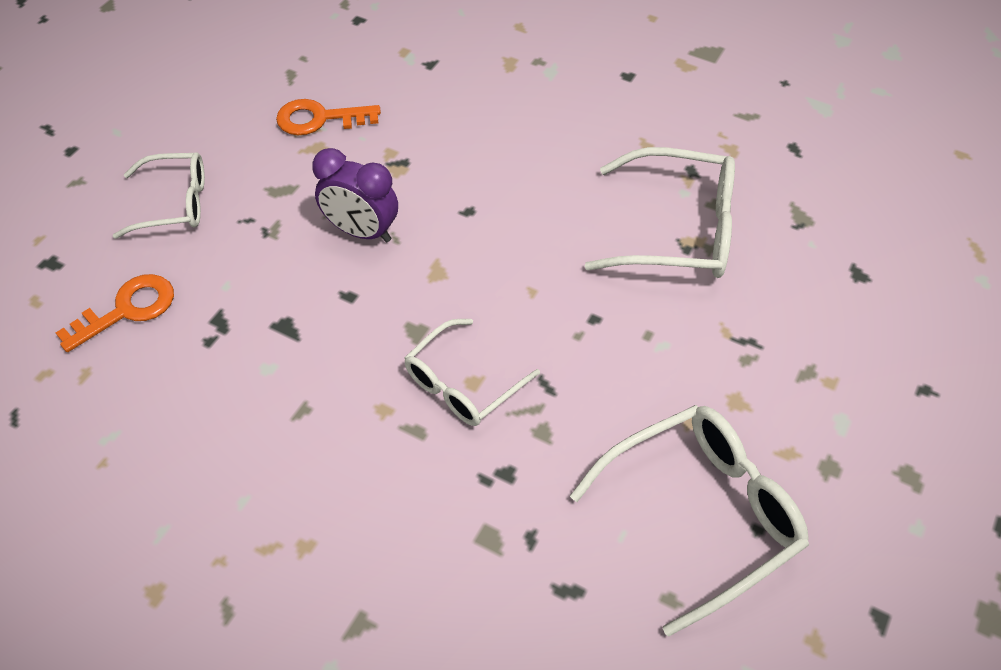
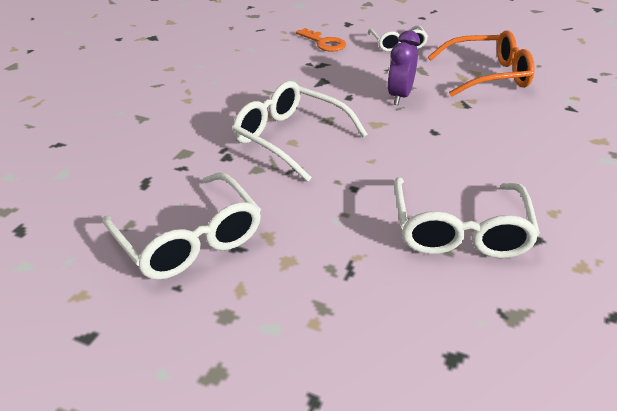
camera: 85 degrees right, 15 degrees down
(319, 119) = (487, 75): orange key -> orange glasses
(463, 384) = (290, 138): white glasses -> white glasses, size x1.56

